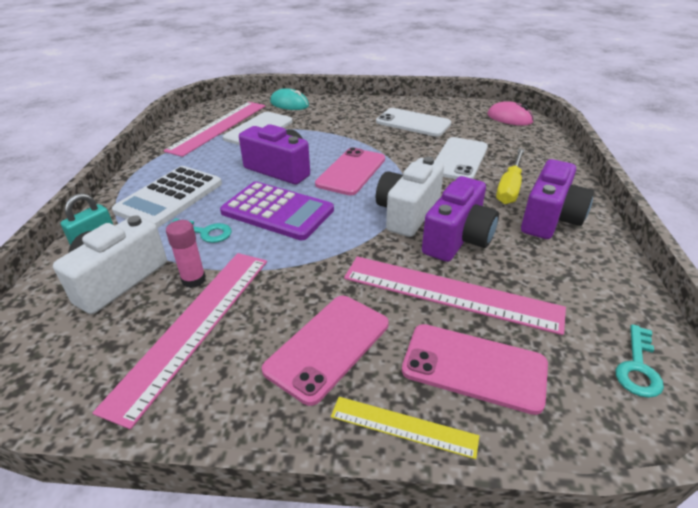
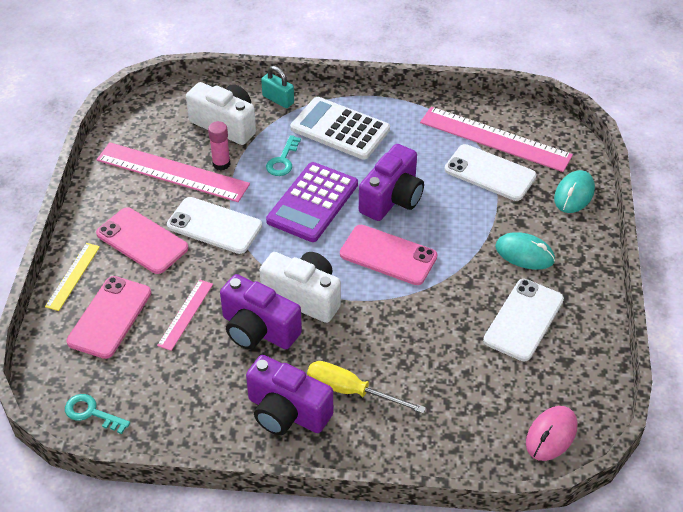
camera: 90 degrees right, 10 degrees up
(348, 121) = (524, 254): none -> turquoise mouse
(450, 293) = (185, 314): pink ruler -> pink ruler, size x0.52
(459, 159) = (419, 355): white phone -> white phone (214, 226)

